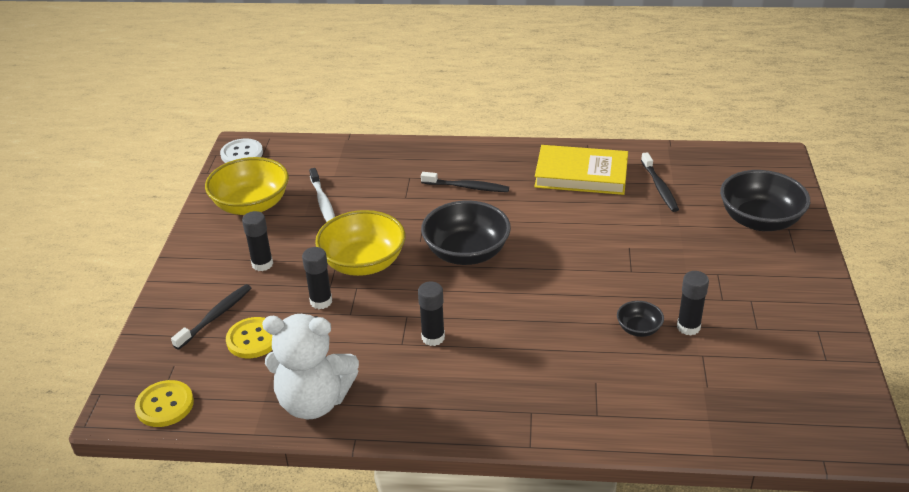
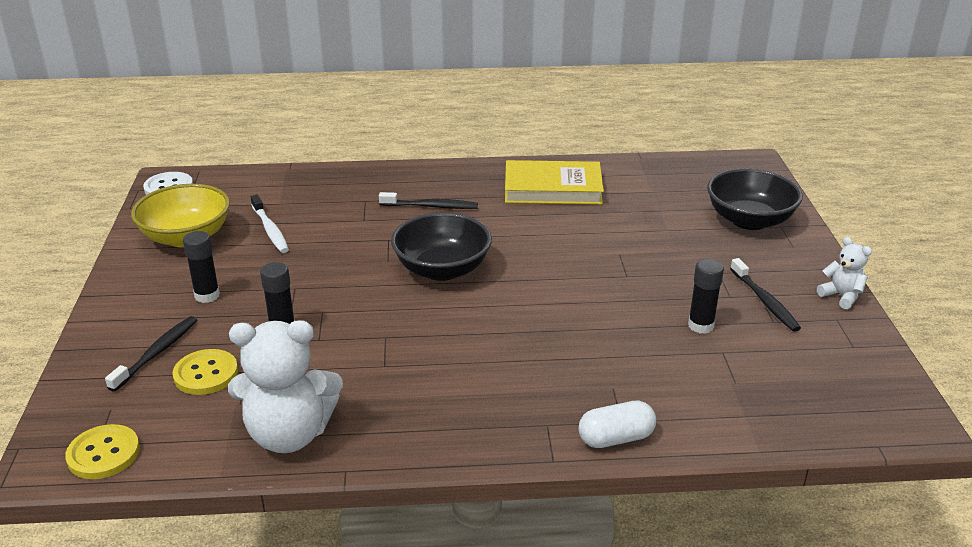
camera: 10 degrees left, 5 degrees down
(363, 263) = (326, 287): yellow bowl -> none
(433, 337) = (419, 356): black glue stick -> none
(588, 431) = (616, 438): none -> white capsule
(638, 329) = (647, 331): black bowl -> none
(659, 187) = (638, 196): black toothbrush -> black toothbrush (765, 301)
(828, 307) = (841, 296): none -> white teddy bear

